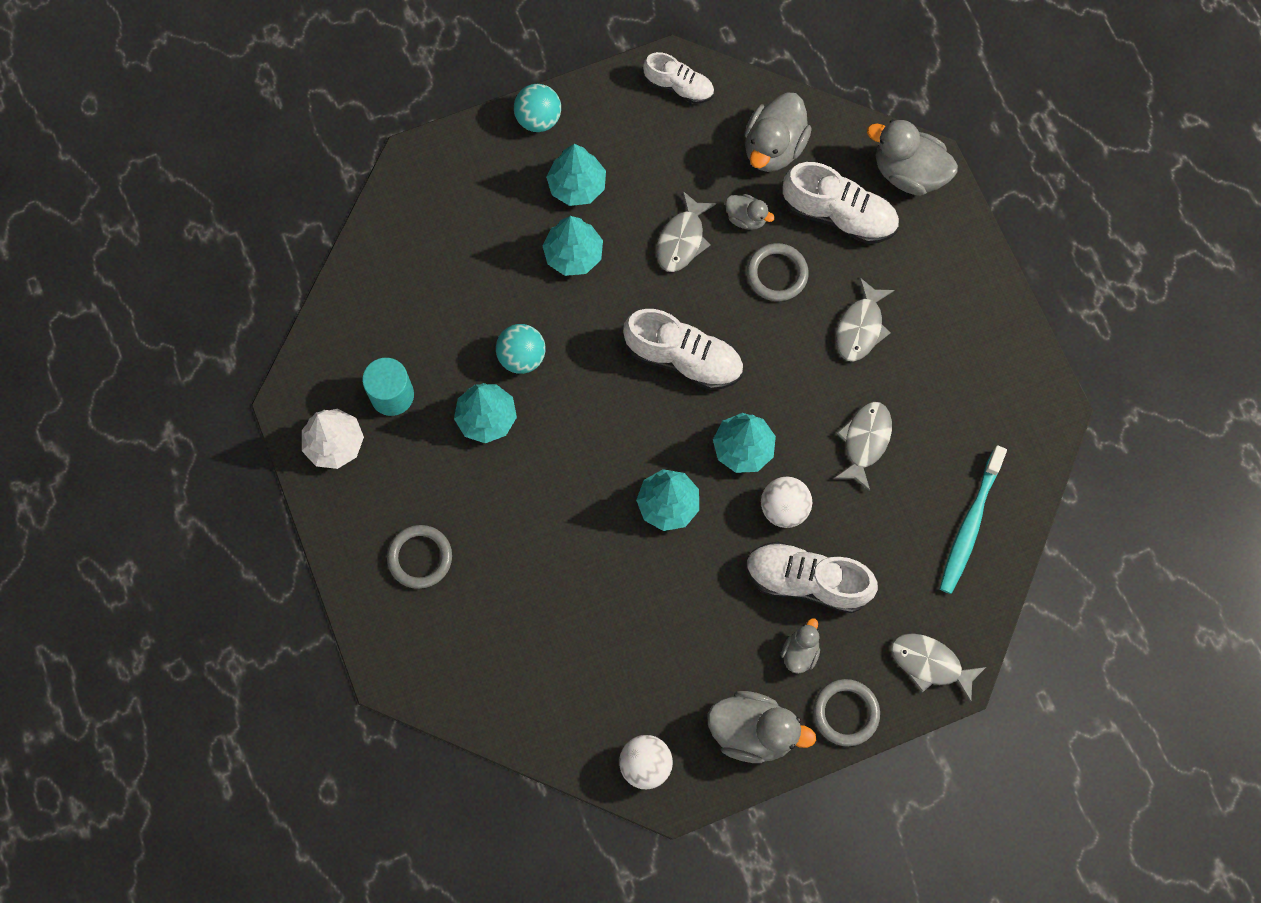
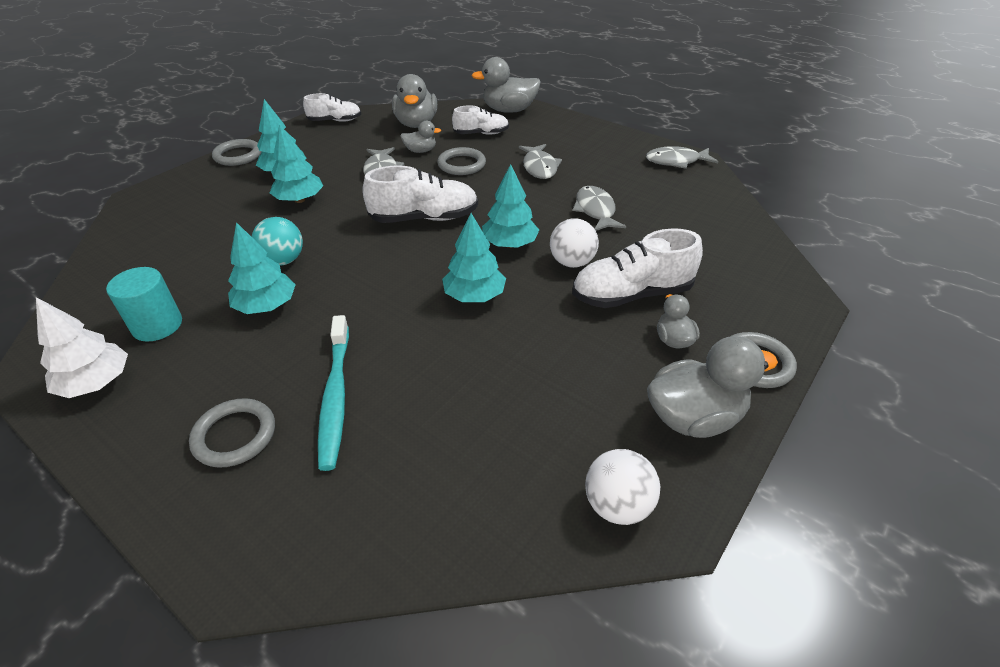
camera: 30 degrees left, 30 degrees down
(538, 119) = (238, 155): turquoise ball -> grey ring
(838, 215) = (481, 134): white shoe -> white shoe, size x0.63
(930, 664) = (778, 302): grey fish -> grey fish (676, 161)
(970, 524) = (710, 221): turquoise toothbrush -> turquoise toothbrush (335, 396)

